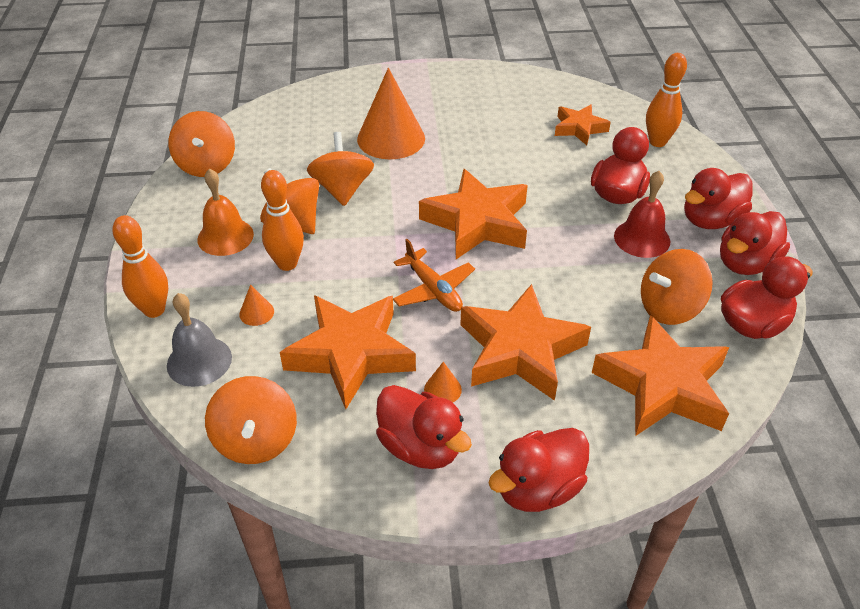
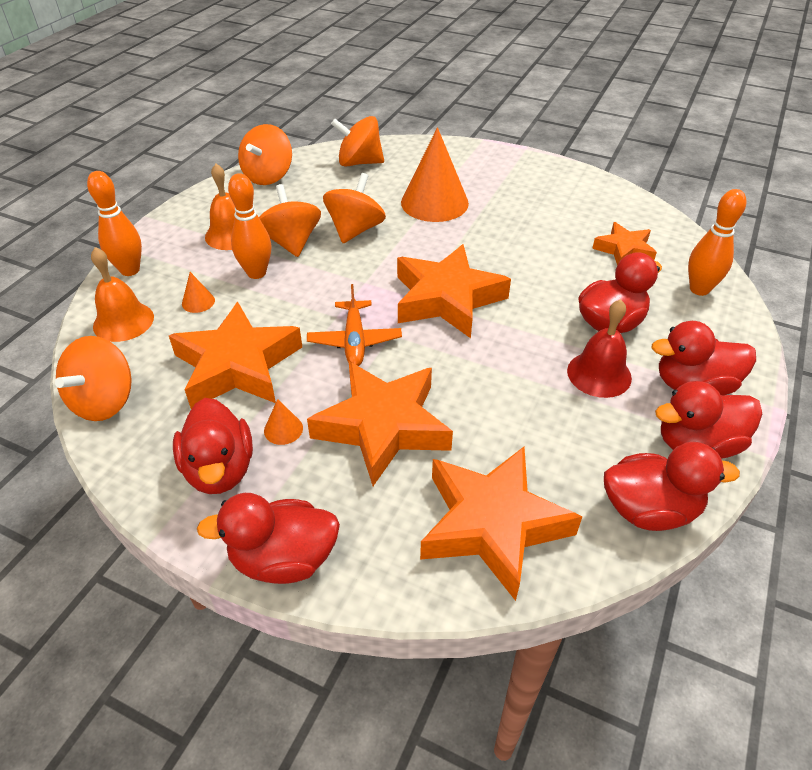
camera: 30 degrees right, 0 degrees up
(199, 361) = (123, 321): grey bell -> orange bell
(669, 308) = (568, 452): orange spinning top -> orange spinning top (359, 162)

